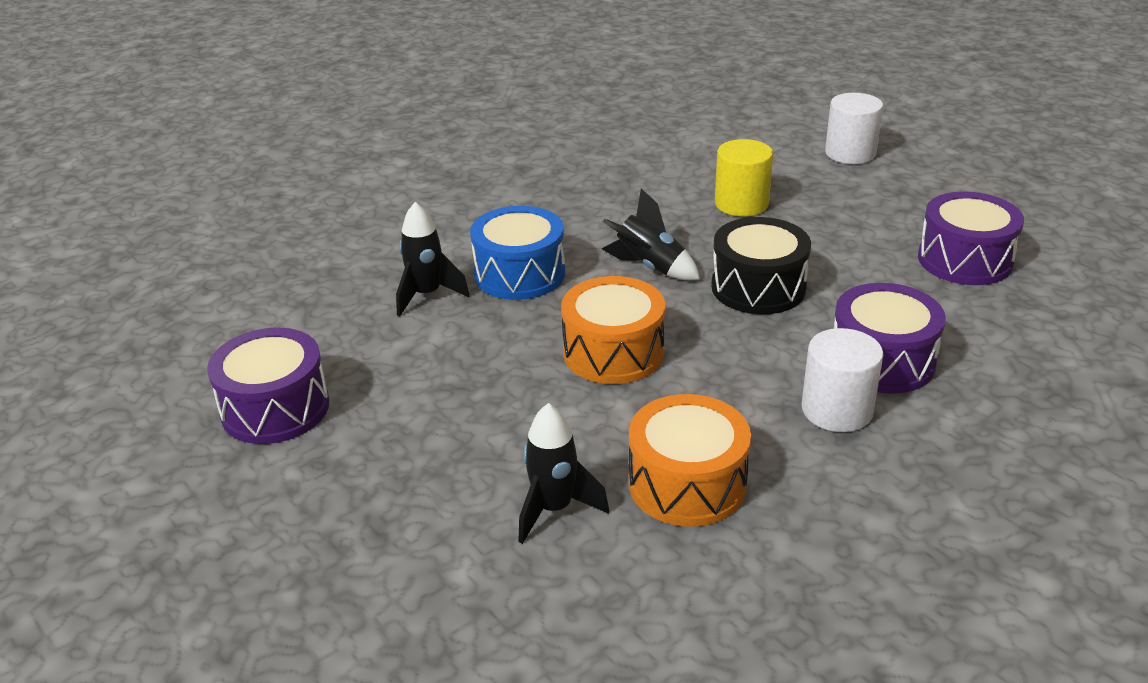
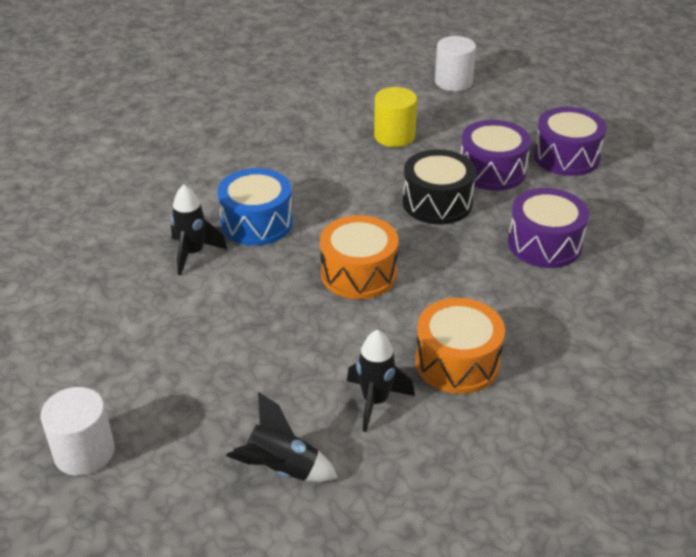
camera: 20 degrees left, 5 degrees up
(275, 408) = (123, 371): purple drum -> purple drum (492, 171)
(649, 267) = (352, 200): black rocket -> black rocket (281, 469)
(837, 410) = (531, 286): white cylinder -> white cylinder (84, 452)

